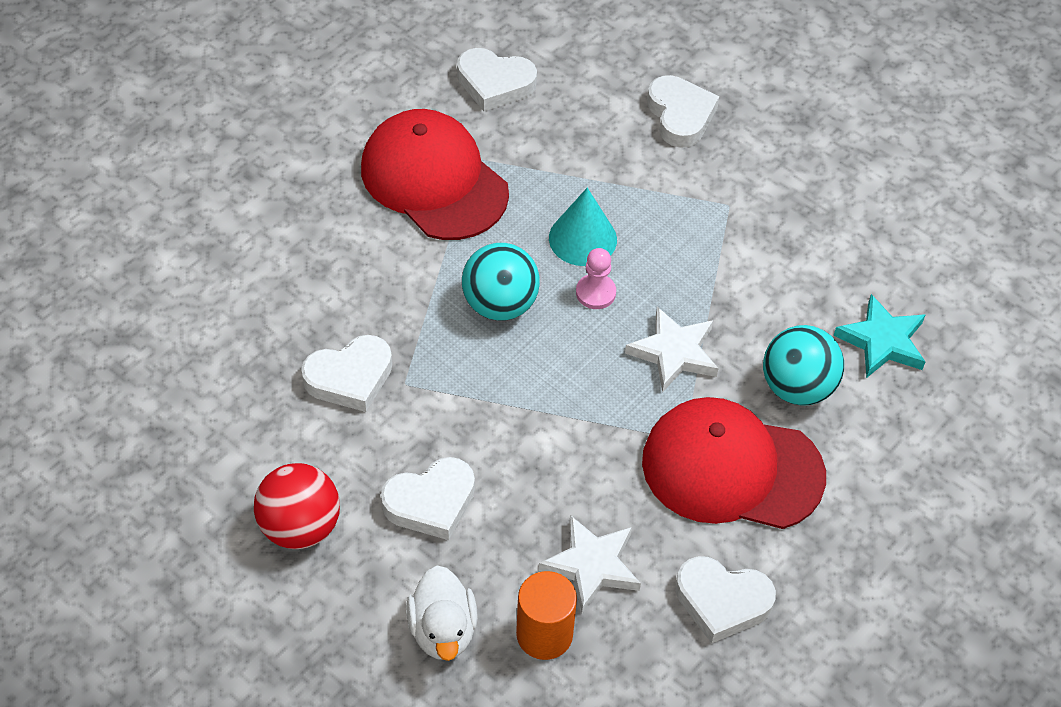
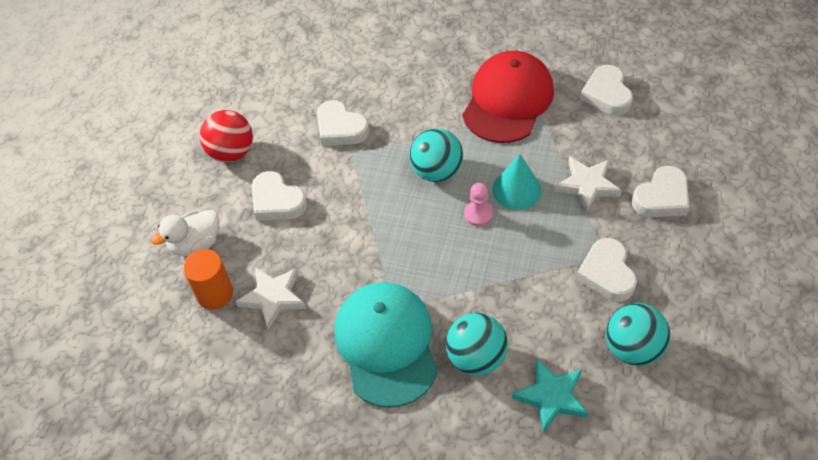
camera: 70 degrees right, 0 degrees up
(674, 353) = (458, 275): white star -> white star (587, 185)
(722, 601) = (282, 379): white heart -> white heart (607, 273)
(731, 468) = (386, 344): red cap -> turquoise cap
(859, 241) = (632, 348): none -> turquoise ball

